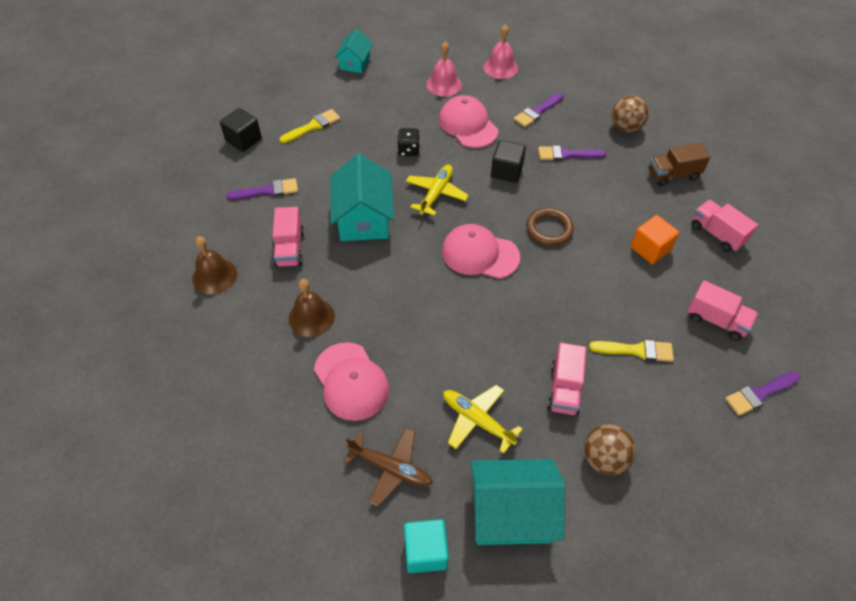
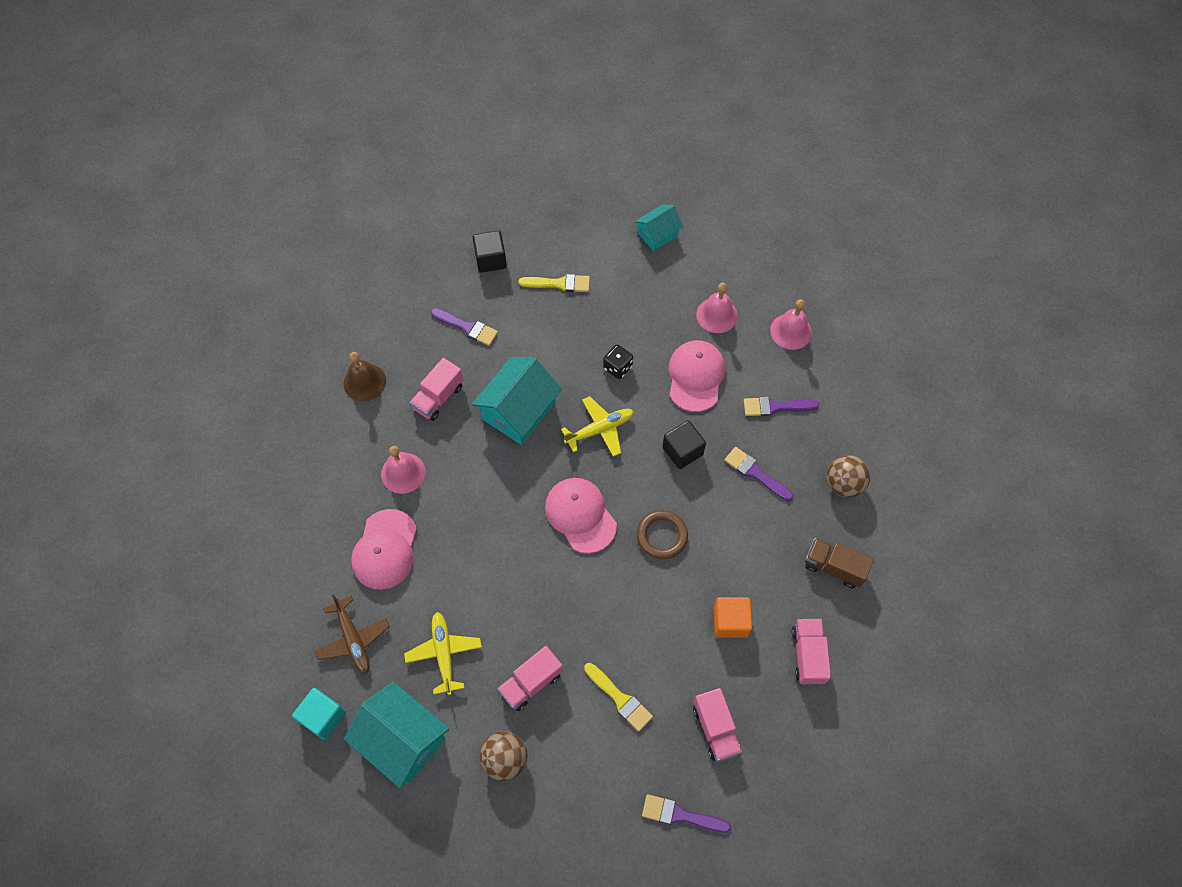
camera: 40 degrees right, 10 degrees up
(311, 317) = (403, 473): brown bell -> pink bell

